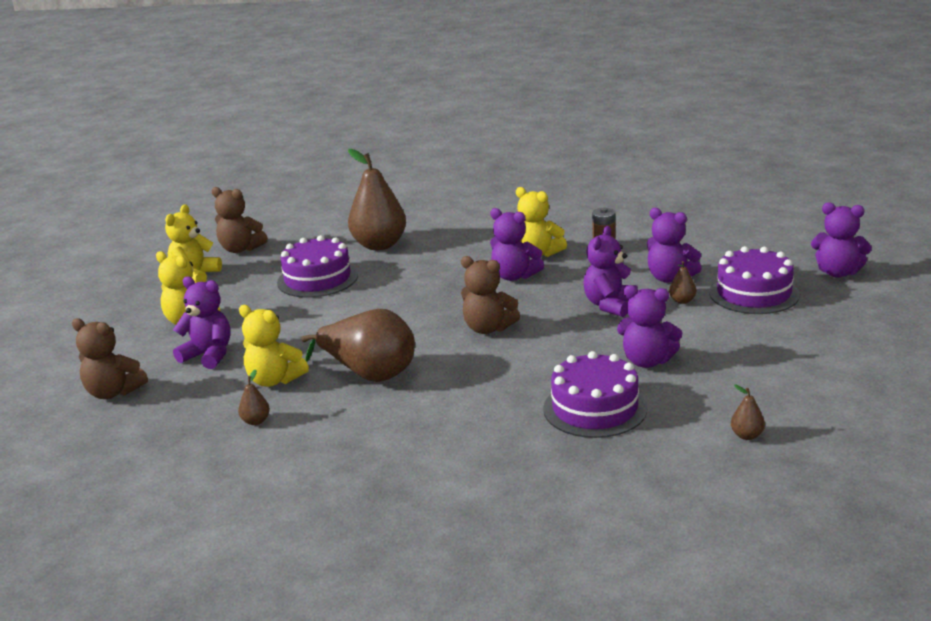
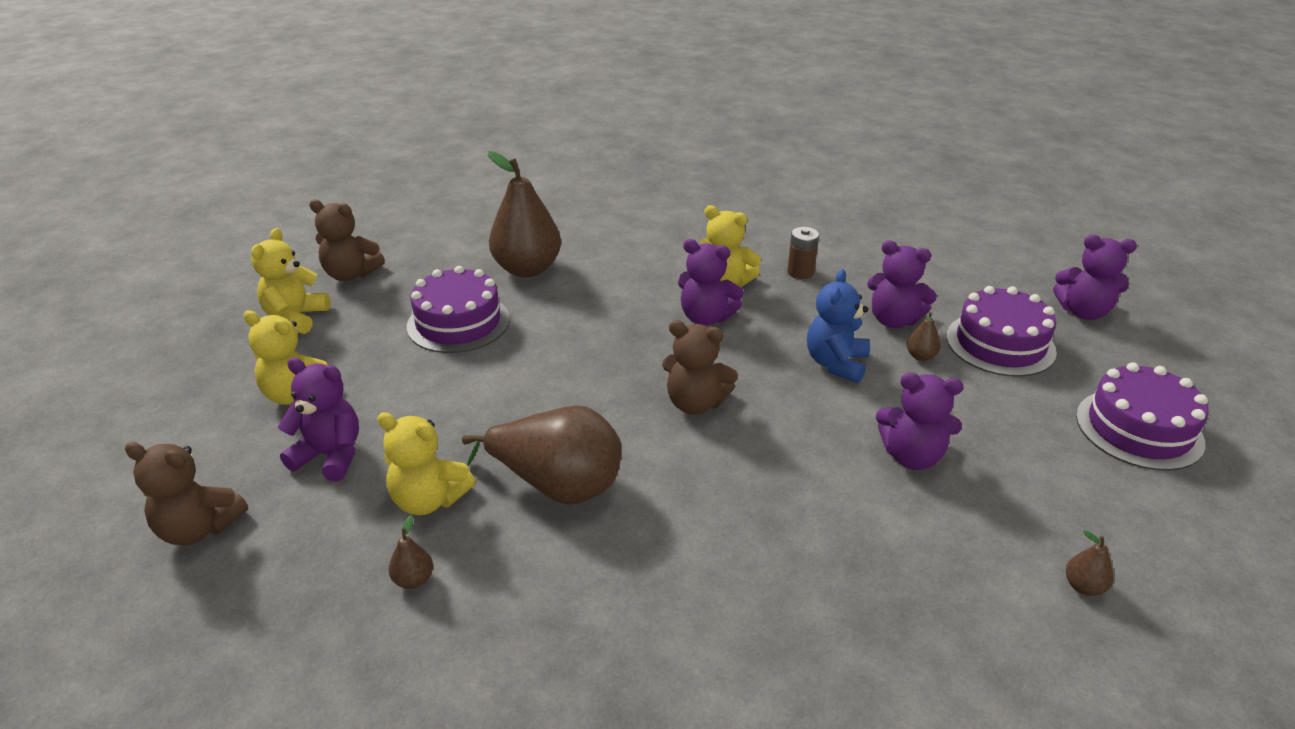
camera: 10 degrees left, 10 degrees up
(595, 408) = (872, 542): purple cake -> purple cake (1139, 429)
(610, 305) = (836, 363): purple teddy bear -> blue teddy bear

